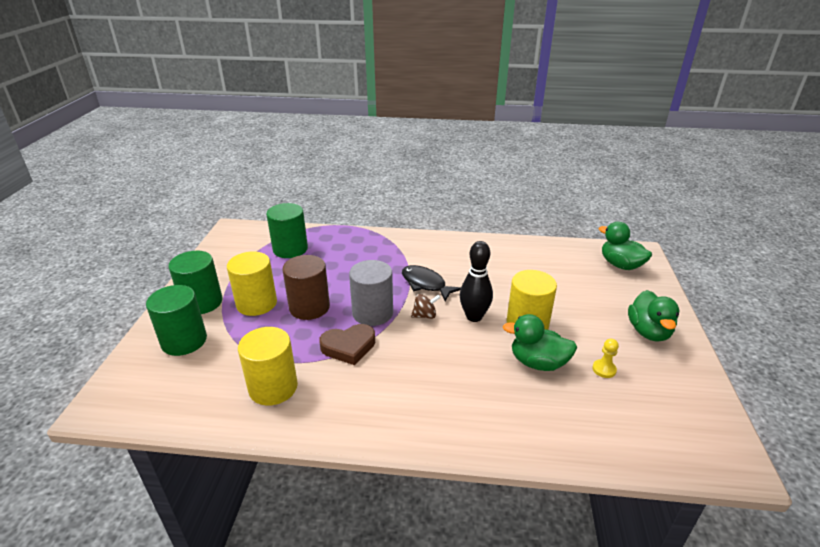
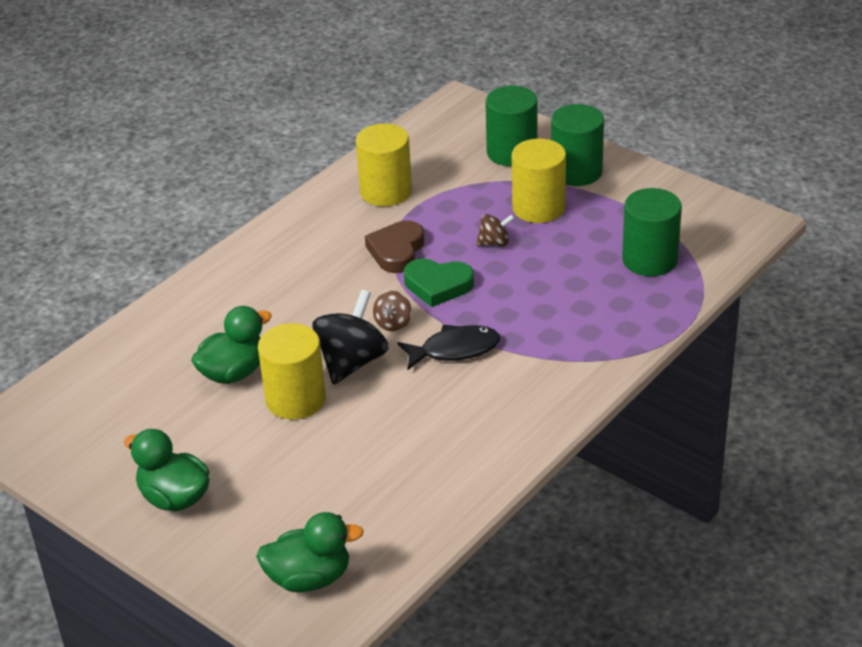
camera: 125 degrees right, 5 degrees up
(309, 307) = (494, 243): brown cylinder -> brown spinning top
(372, 313) = (438, 285): grey cylinder -> green heart
(474, 316) = (352, 362): black bowling pin -> black spinning top
(604, 369) = (172, 417): yellow pawn -> none

